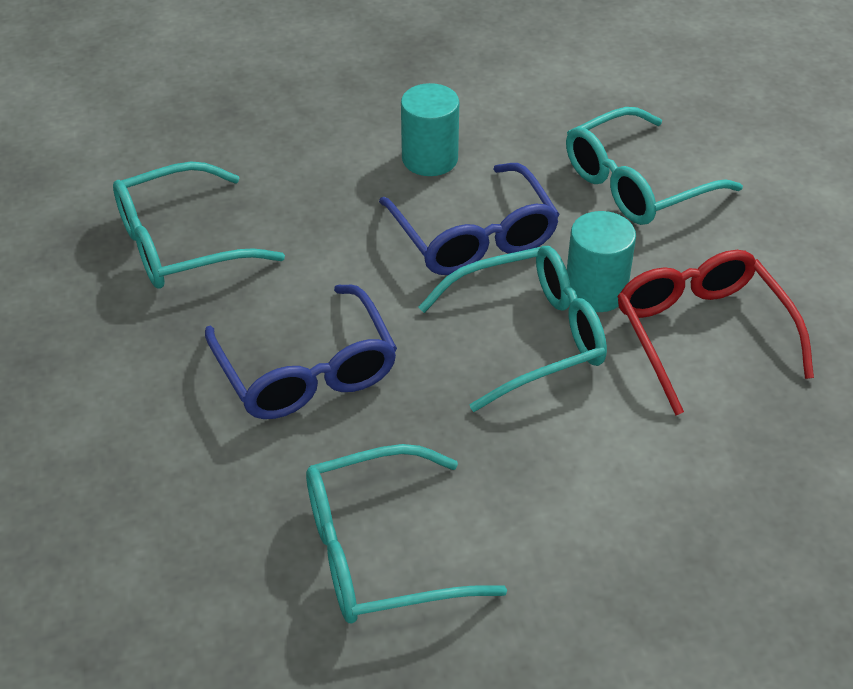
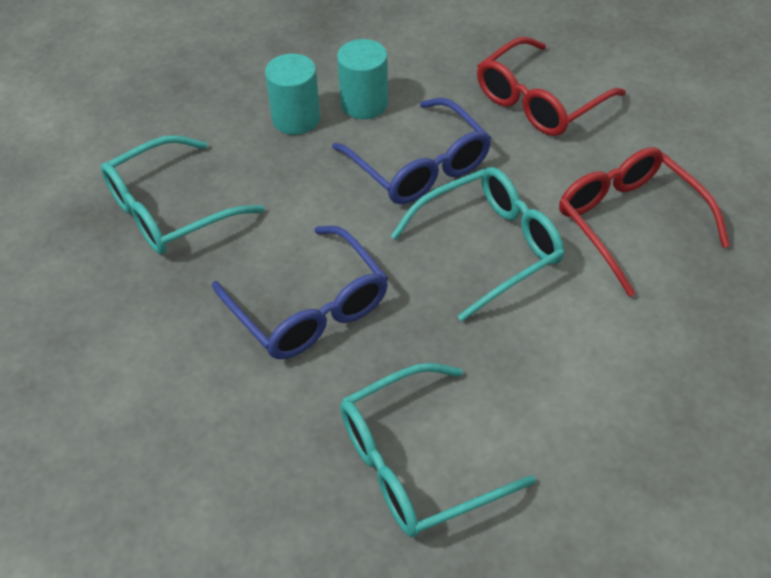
camera: 10 degrees left, 5 degrees up
(595, 291) = (532, 198): turquoise cylinder -> turquoise cylinder (296, 119)
(636, 184) = (539, 101): turquoise glasses -> red glasses

